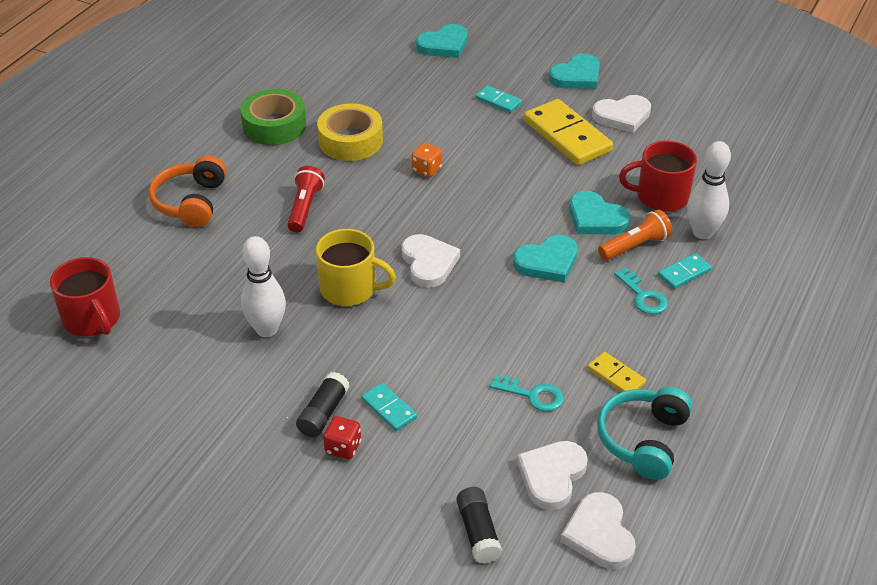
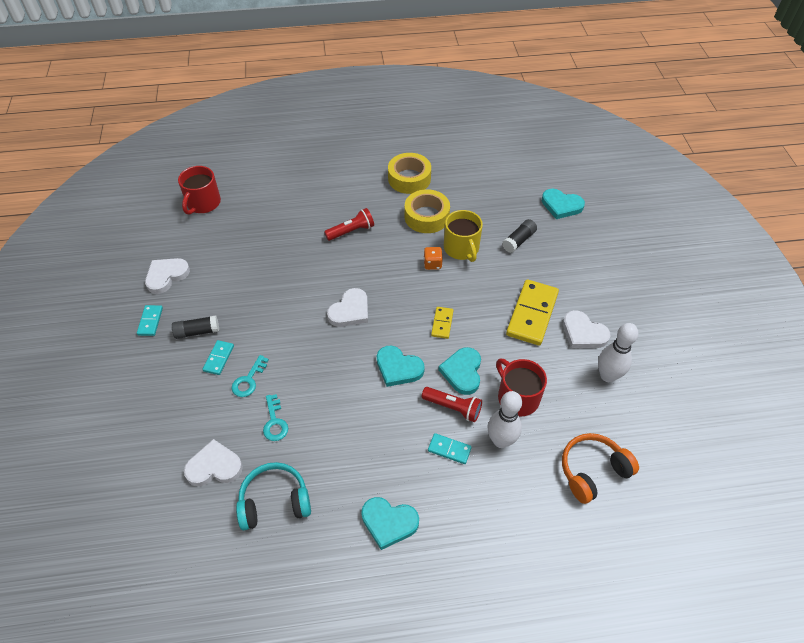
camera: 55 degrees right, 10 degrees up
(191, 202) = (316, 185): orange headphones -> orange headphones (592, 471)
(267, 329) = (243, 272): white bowling pin -> white bowling pin (607, 376)
(274, 125) = (409, 178): green tape -> yellow tape
(343, 447) = (177, 354): red dice -> none
(349, 288) = (301, 288): yellow mug -> yellow mug (461, 248)
(478, 532) = (150, 452): black glue stick -> black glue stick (518, 241)
(498, 101) = (532, 261): turquoise domino -> turquoise domino (150, 321)
(576, 76) = (601, 286): turquoise heart -> turquoise heart (389, 522)
(599, 534) = (181, 516): white heart -> white heart (166, 276)
(616, 376) = (321, 458): yellow domino -> yellow domino (442, 323)
(635, 246) = (453, 407): orange flashlight -> red flashlight
(643, 296) = (407, 436): turquoise key -> turquoise key (249, 380)

